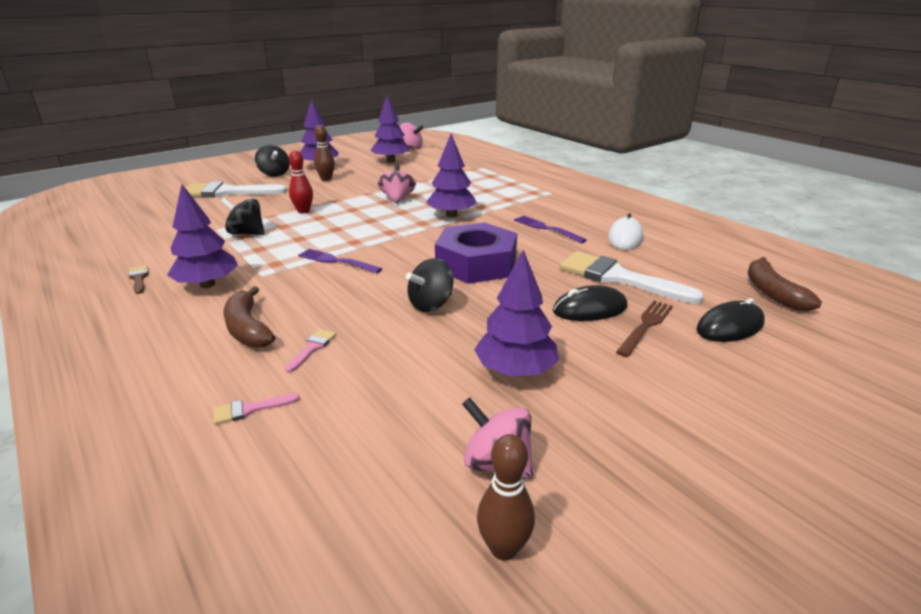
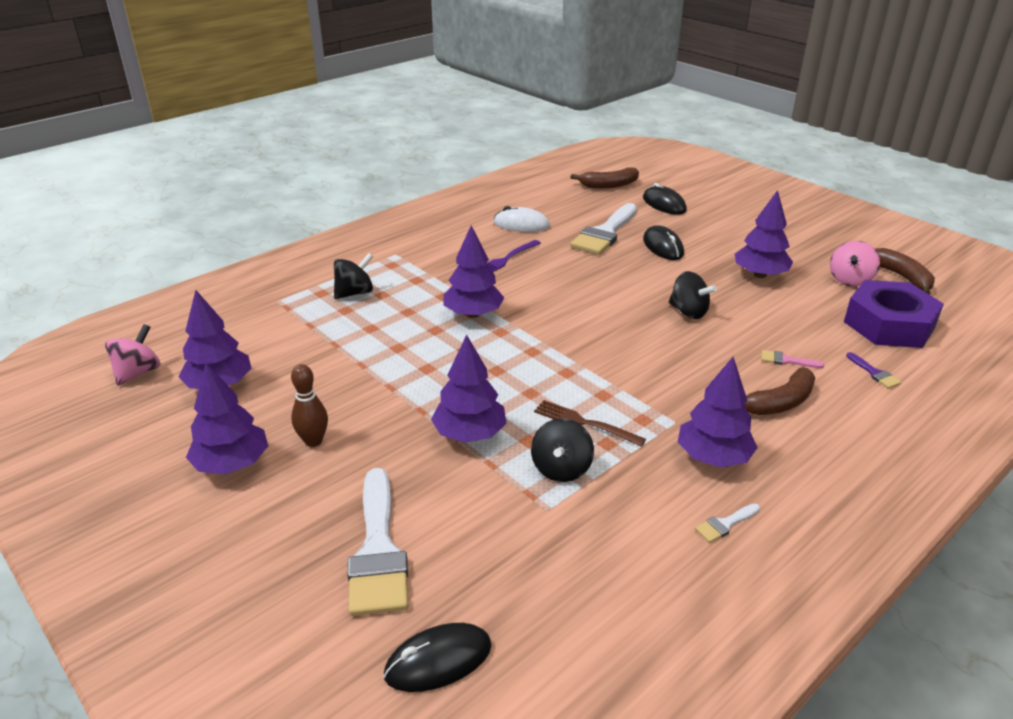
camera: 95 degrees left, 5 degrees up
(139, 278) = (725, 524): brown brush -> white brush
(145, 203) = (438, 660): none -> black mouse
(250, 409) = (874, 373): pink brush -> purple brush
(274, 174) = (271, 515): black spinning top -> black spinning top (355, 293)
(303, 211) = (469, 434): red bowling pin -> purple tree
(336, 261) = (622, 376): purple fork -> none
(397, 199) = (415, 358): pink spinning top -> none
(476, 264) = (600, 294): purple nut -> purple nut (889, 324)
(504, 548) = (902, 277): brown bowling pin -> brown banana
(645, 326) = (677, 229): brown fork -> brown fork (584, 423)

